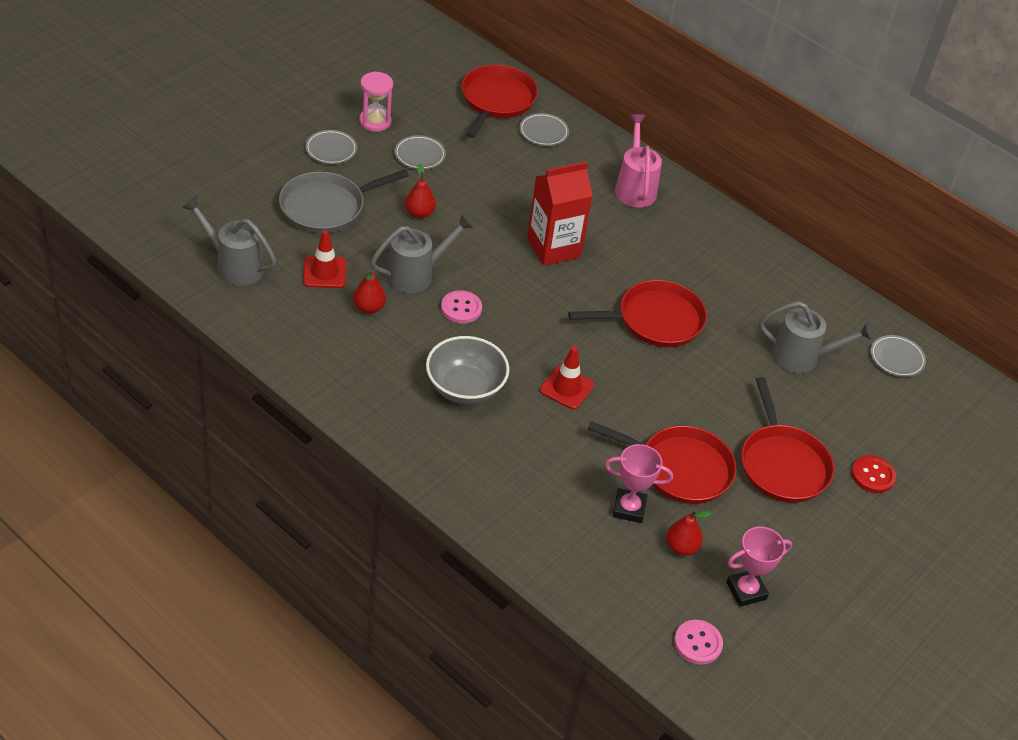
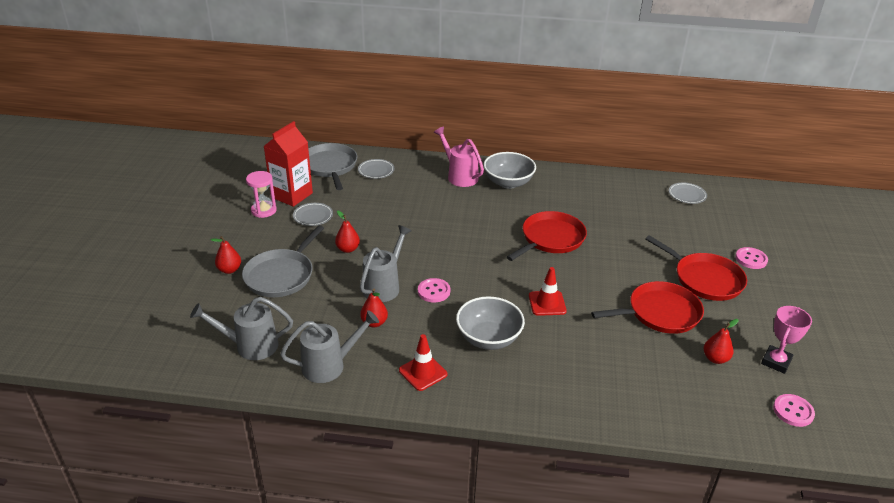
camera: 30 degrees left, 10 degrees down
(282, 174) = (229, 270): none -> red pear
(324, 272) = (321, 316): red traffic cone -> red traffic cone (423, 372)
(331, 149) = (249, 239): grey plate -> none
(496, 100) = (330, 166): red pan -> grey pan
(553, 248) = (450, 229): red carton -> red carton (292, 195)
(629, 508) = (662, 354): pink trophy -> none
(684, 226) = (508, 183): none -> grey bowl
(803, 358) = (645, 218): grey watering can -> grey watering can (330, 365)
(873, 475) = (751, 259): red button -> pink button

